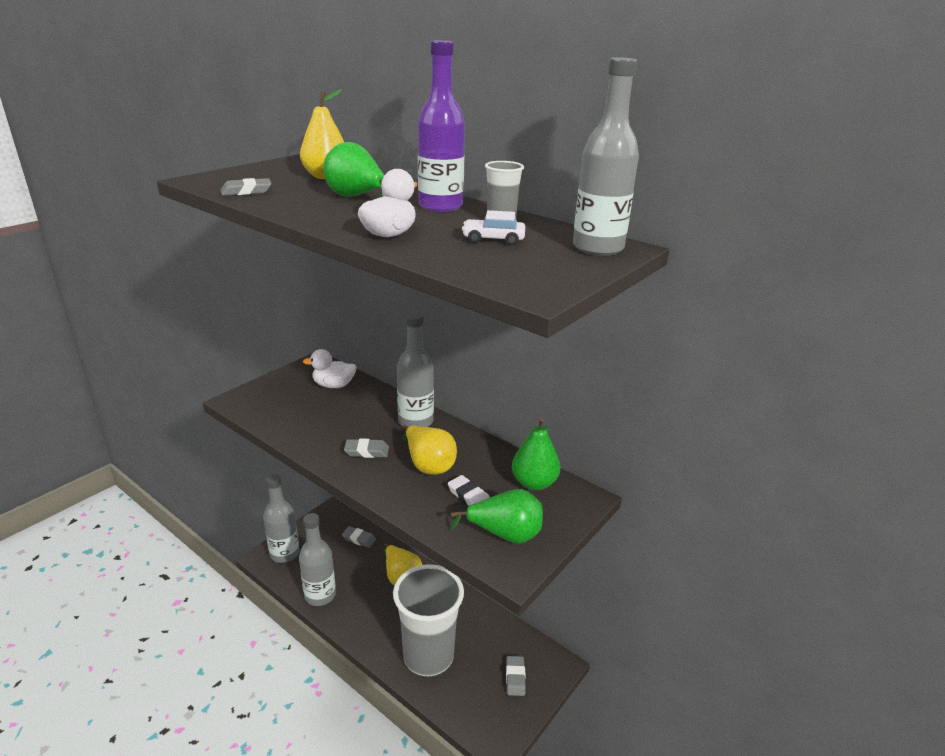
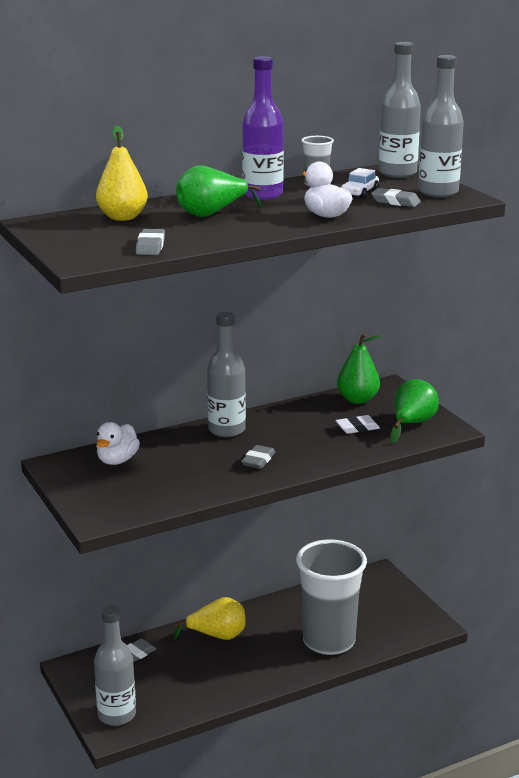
camera: 65 degrees left, 5 degrees down
(320, 595) = (204, 697): grey bottle -> grey bottle (438, 192)
(428, 465) = (301, 436): yellow pear -> none
(515, 678) = (379, 599): grey eraser -> grey eraser (395, 202)

